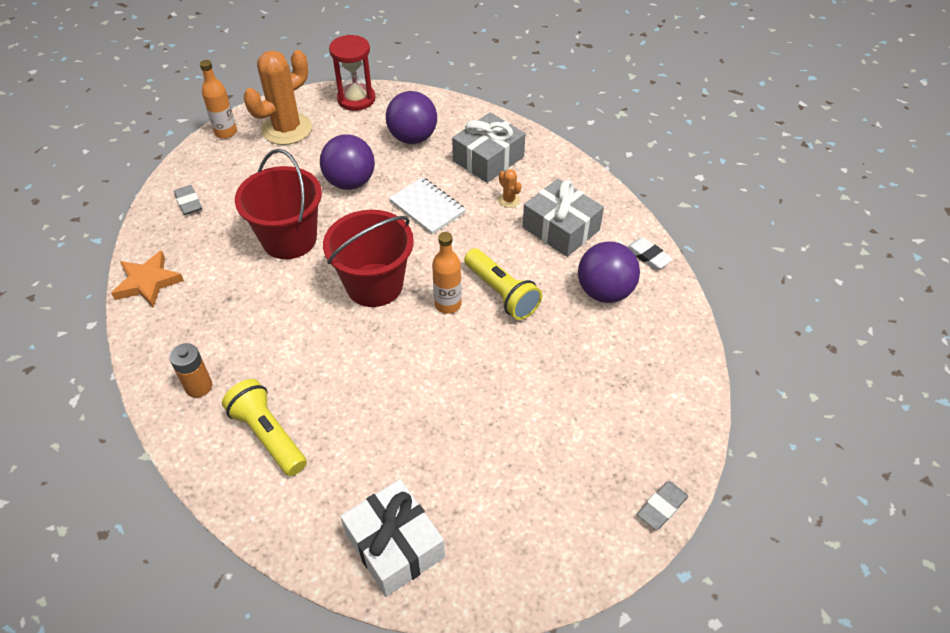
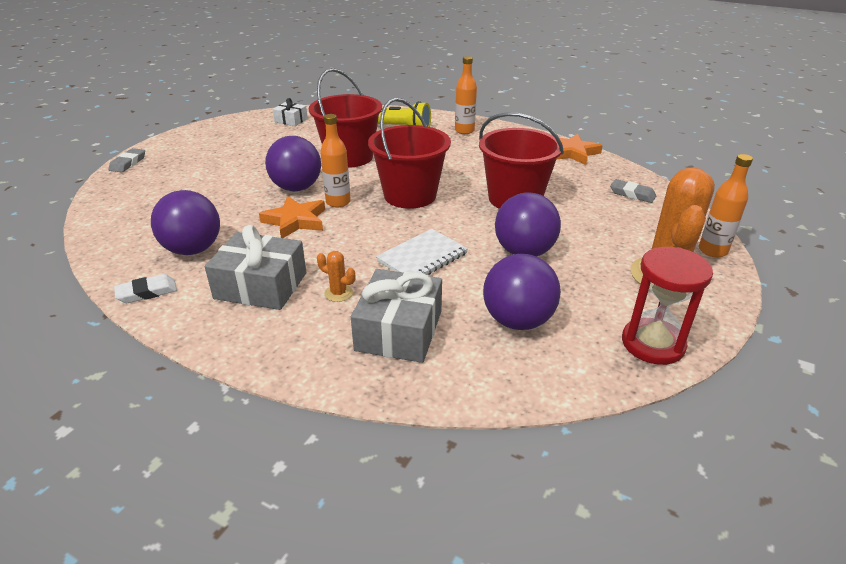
camera: 150 degrees right, 15 degrees down
(198, 386) = (464, 131): orange battery -> orange bottle
(382, 387) = (349, 157): none -> red bucket
(395, 545) = (291, 120): white gift -> white gift, size x0.55
(427, 207) = (422, 257): white notebook -> white notebook turned 60 degrees counterclockwise
(475, 348) = (296, 188): none -> purple ball
(501, 293) = (295, 221): yellow flashlight -> orange star
(648, 256) = (147, 292): white eraser -> white eraser turned 45 degrees counterclockwise

